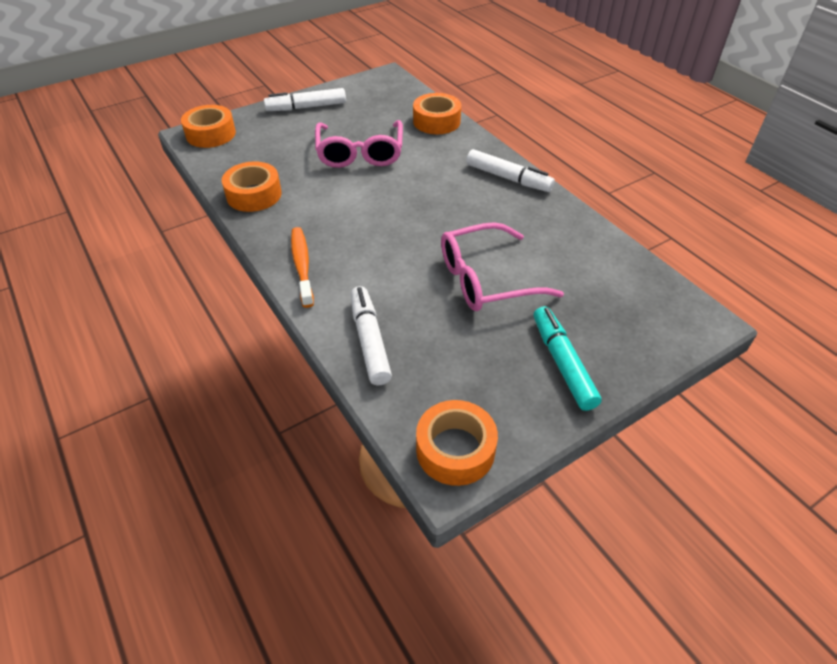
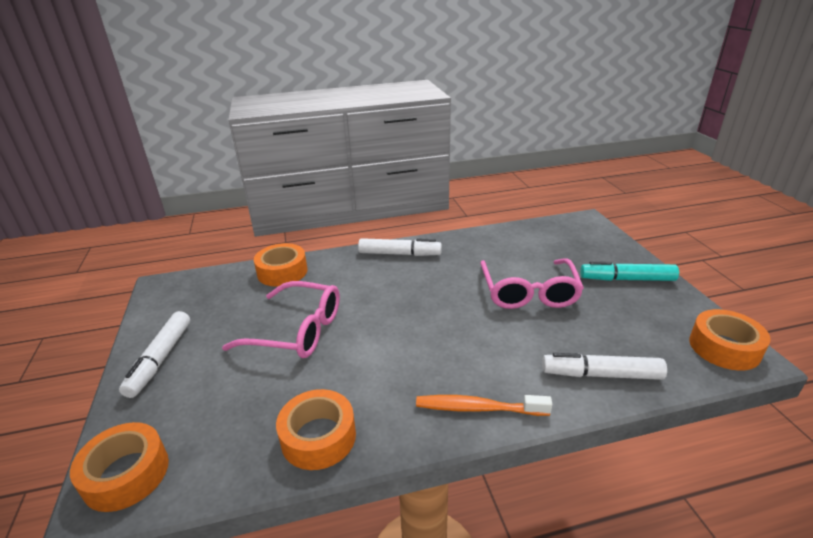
camera: 70 degrees left, 15 degrees down
(508, 178) = (399, 254): white marker -> white marker turned 45 degrees clockwise

